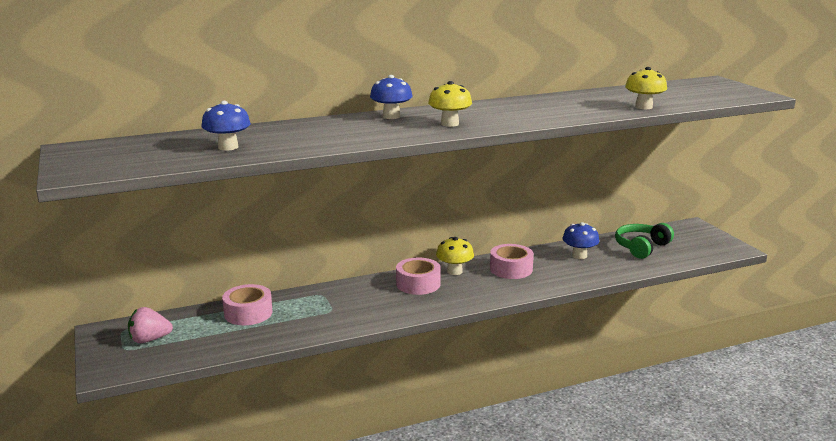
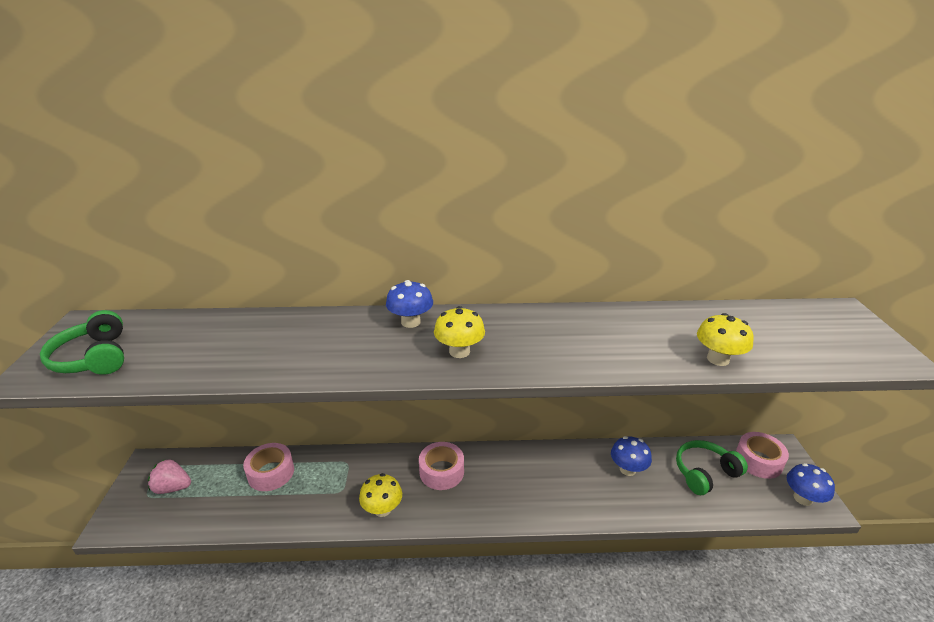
camera: 20 degrees right, 10 degrees up
(120, 160) = (94, 357): none -> green headphones
(228, 147) = (206, 353): blue mushroom -> blue mushroom (803, 498)
(454, 271) = (486, 461): yellow mushroom -> yellow mushroom (382, 509)
(511, 269) = (544, 472): pink tape -> pink tape (758, 461)

